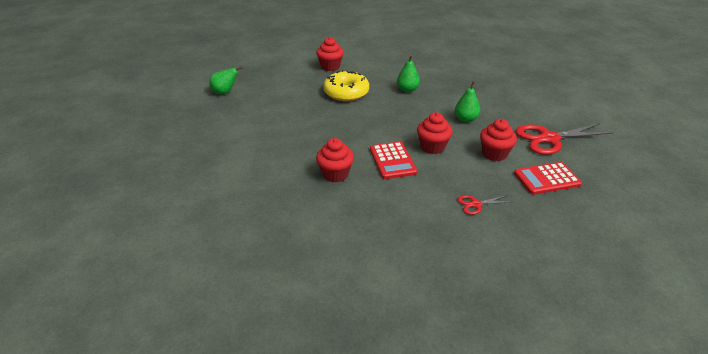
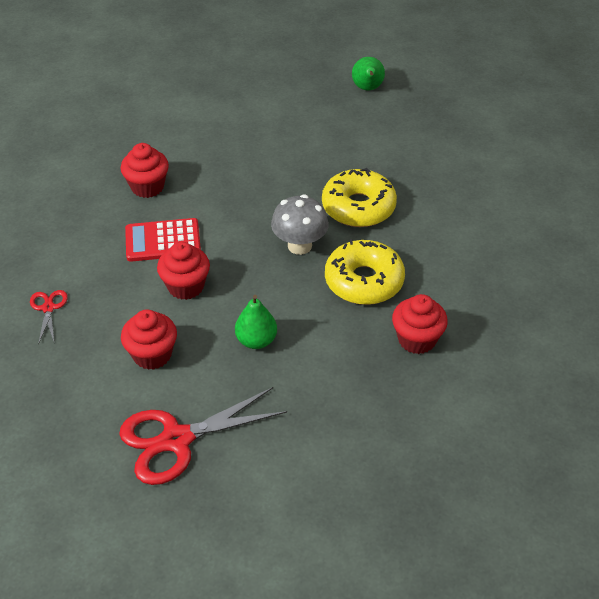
camera: 95 degrees right, 10 degrees up
(330, 67) = (453, 193): red cupcake -> red cupcake (417, 339)
(384, 110) = (299, 245): none -> grey mushroom
(407, 90) = (364, 281): green pear -> yellow donut
(546, 179) = (75, 401): red calculator -> none
(549, 139) = (177, 440): red scissors -> red scissors turned 105 degrees counterclockwise

